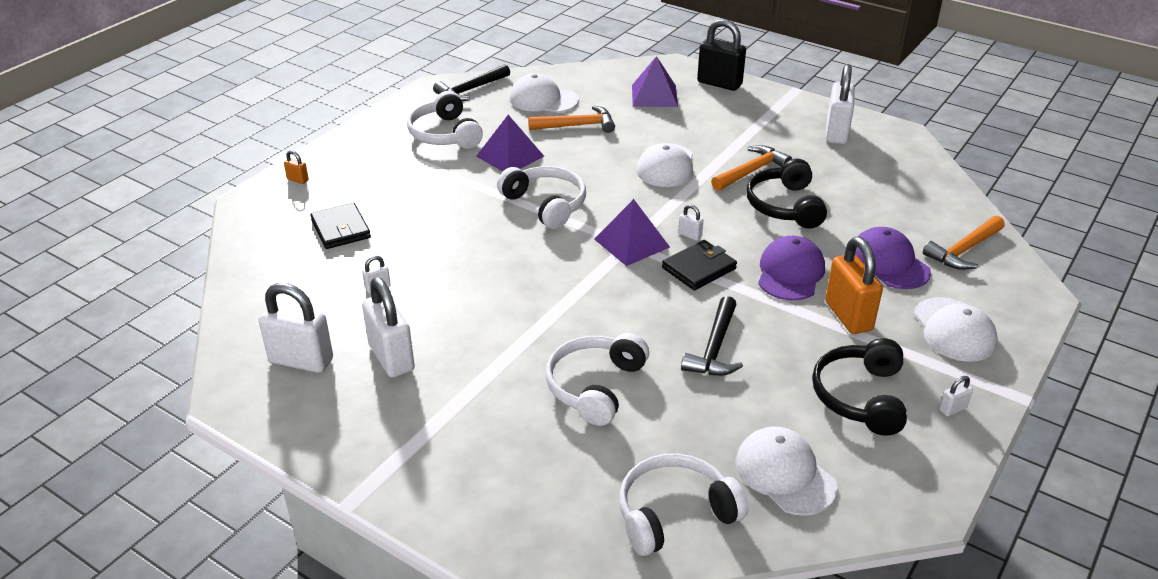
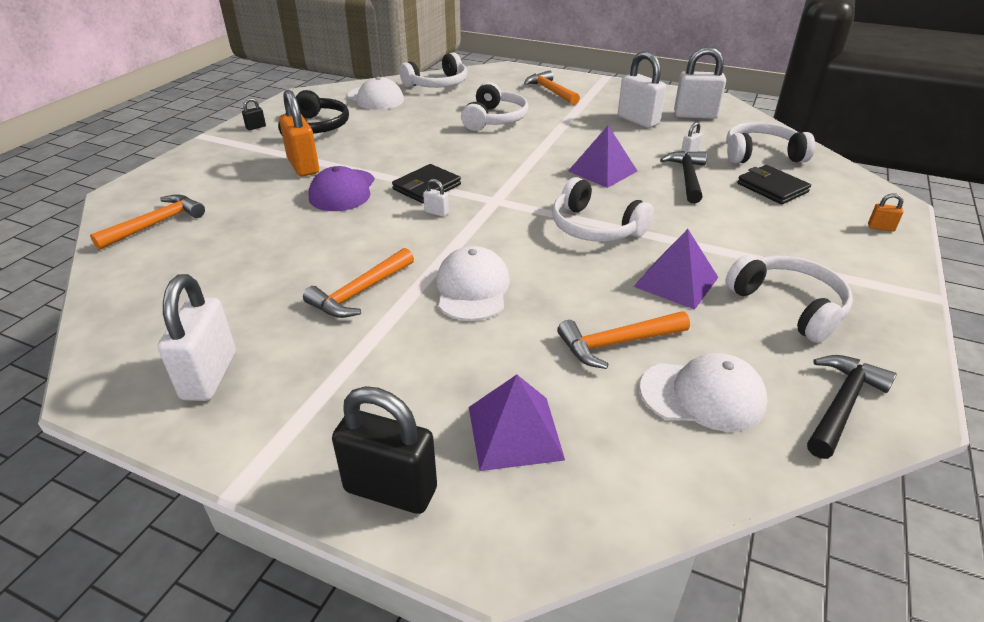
camera: 170 degrees right, 0 degrees up
(298, 275) = (761, 154): none -> white headphones
(478, 460) = (550, 91): none -> orange hammer
(632, 243) = (492, 201): purple pyramid -> purple pyramid (602, 171)
(715, 348) = (414, 141): black hammer -> black hammer (687, 177)
(784, 206) = (329, 251): black headphones -> none
(888, 263) = (243, 206): purple cap -> none
(953, 409) = (256, 127): white padlock -> black padlock
(954, 330) = (220, 165): white cap -> none

